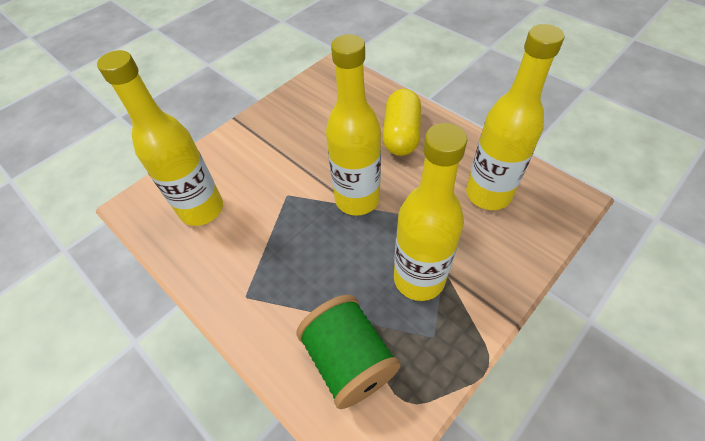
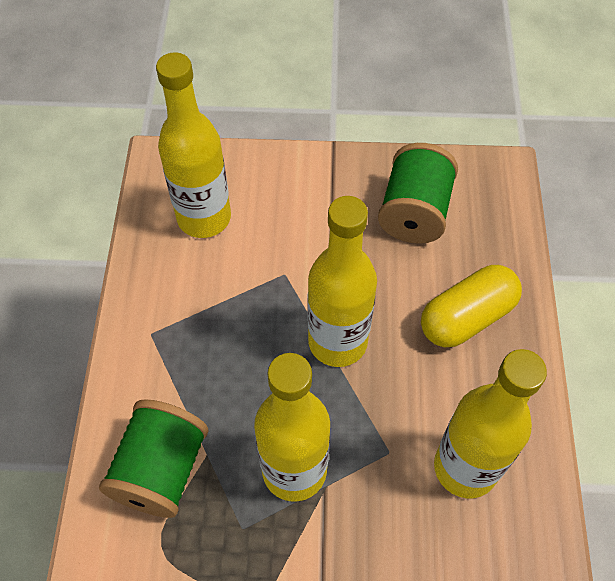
camera: 45 degrees right, 5 degrees up
(317, 114) = (414, 212): none -> green spool

